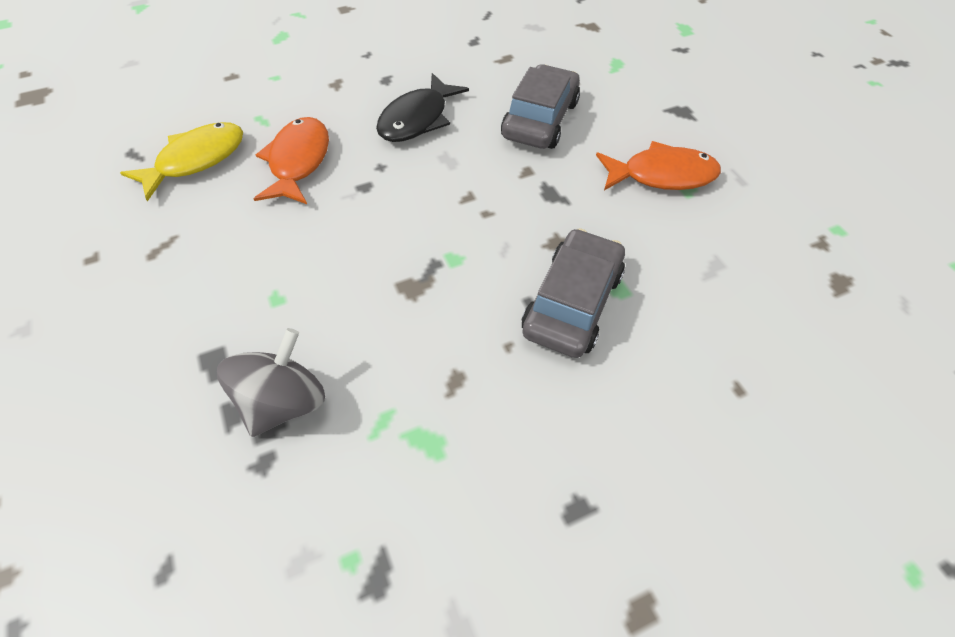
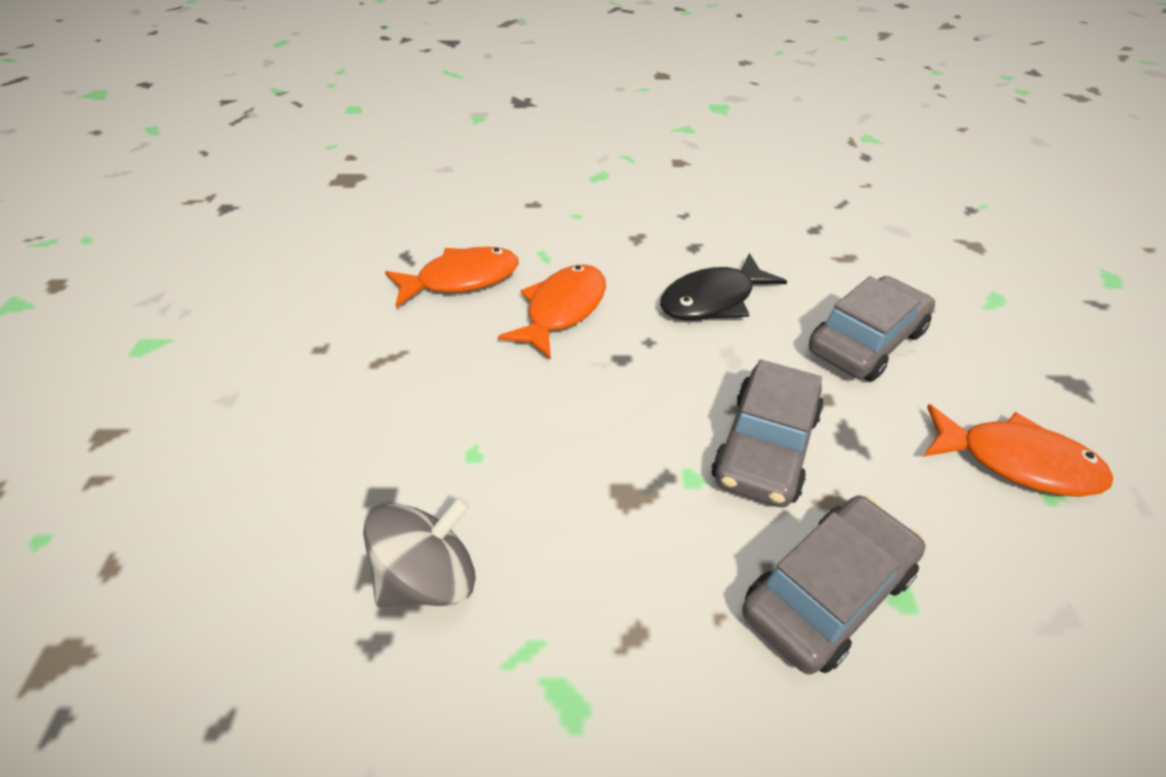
camera: 25 degrees right, 10 degrees down
(196, 160) = (461, 279): yellow fish -> orange fish
(497, 219) = (765, 447): none -> grey car

